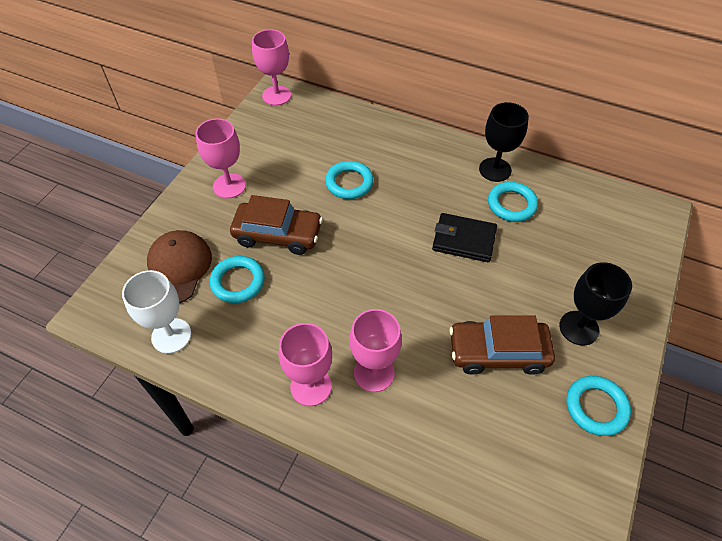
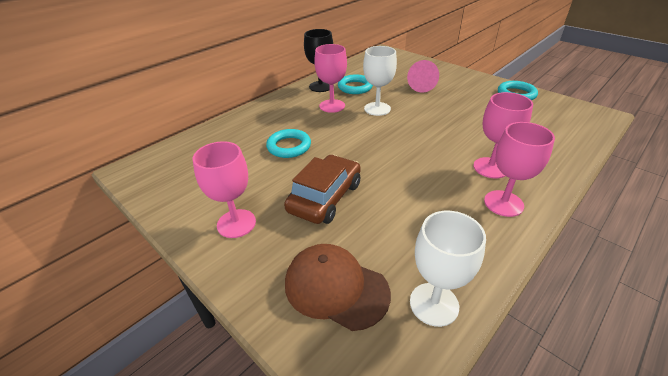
camera: 70 degrees left, 15 degrees down
(238, 282) = (374, 235): turquoise ring -> none
(276, 95) = (136, 170): pink goblet -> pink goblet (332, 106)
(464, 240) = (377, 109): black wallet -> white goblet
(498, 352) = (475, 115): brown car -> none
(557, 278) = (422, 86): none -> pink cone
(579, 328) = (460, 87): black goblet -> none

